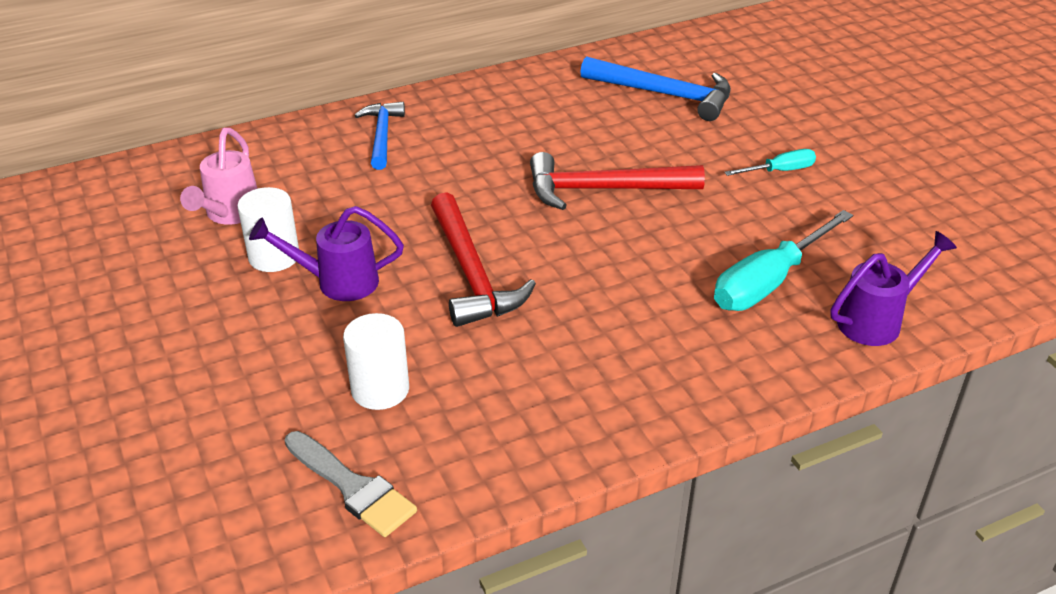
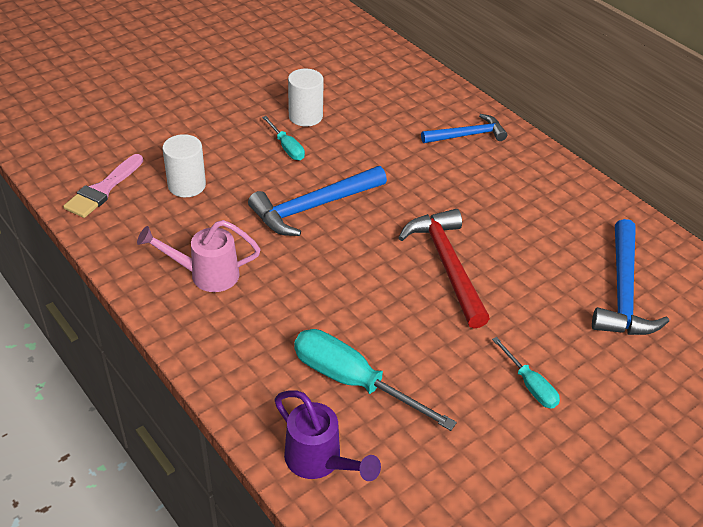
camera: 75 degrees right, 5 degrees up
(229, 214) = (343, 89): pink watering can -> pink watering can (205, 275)
(336, 282) = (287, 147): purple watering can -> turquoise screwdriver
(352, 487) = (103, 189): grey brush -> pink brush
(471, 274) = (313, 207): red hammer -> blue hammer

